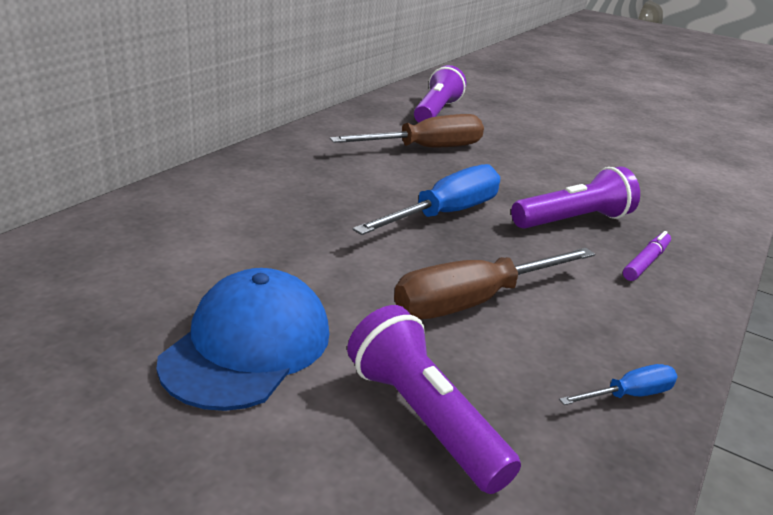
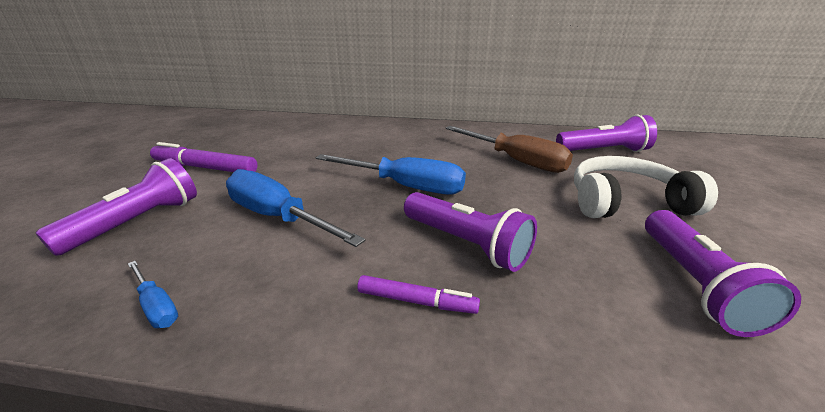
camera: 70 degrees right, 0 degrees up
(248, 346) = (205, 168): blue cap -> purple marker
(474, 301) = (278, 217): brown screwdriver -> blue screwdriver
(536, 145) = (626, 202): none -> white headphones
(644, 172) = (694, 283): none -> purple flashlight

